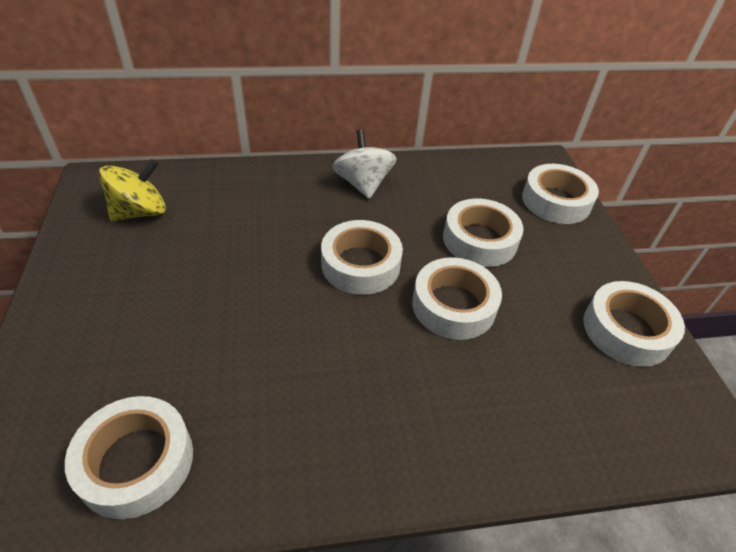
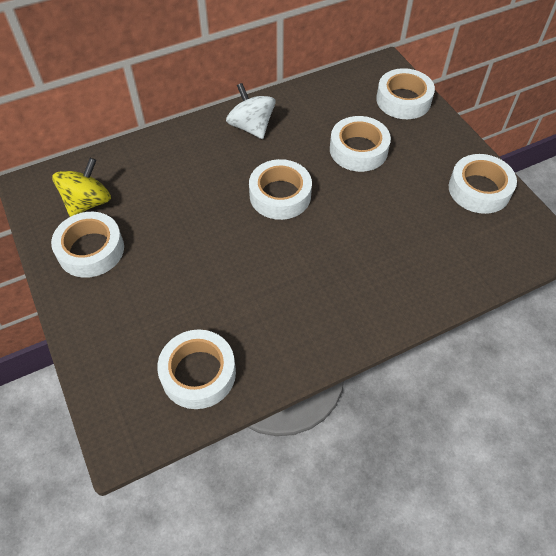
camera: 15 degrees left, 10 degrees up
(453, 305) = (358, 206): white tape -> white tape (91, 250)

